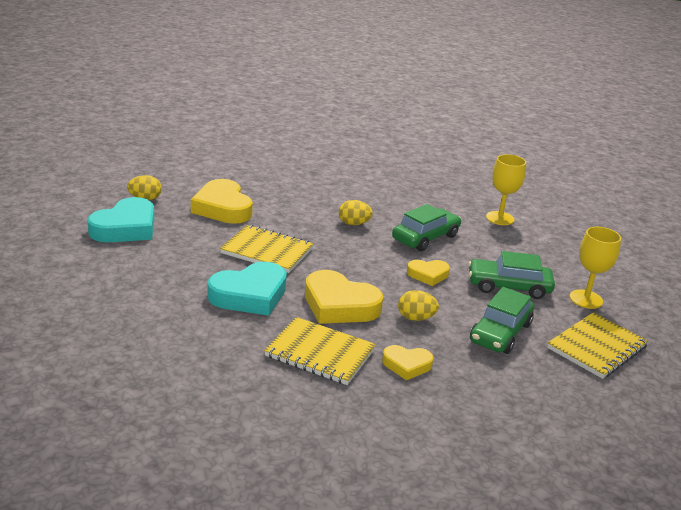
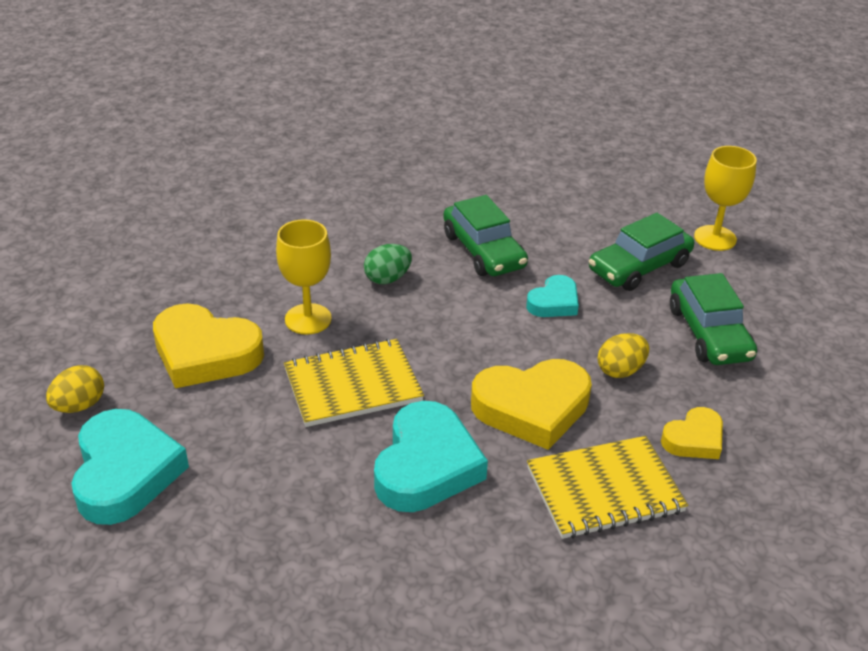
camera: 40 degrees left, 10 degrees up
(354, 224) = (387, 278): yellow egg -> green egg
(425, 237) = (483, 251): green car -> green car turned 150 degrees clockwise
(428, 275) = (554, 302): yellow heart -> turquoise heart
(500, 218) = (514, 177): yellow goblet -> yellow goblet (308, 319)
(597, 347) = (795, 293): yellow notebook -> none

